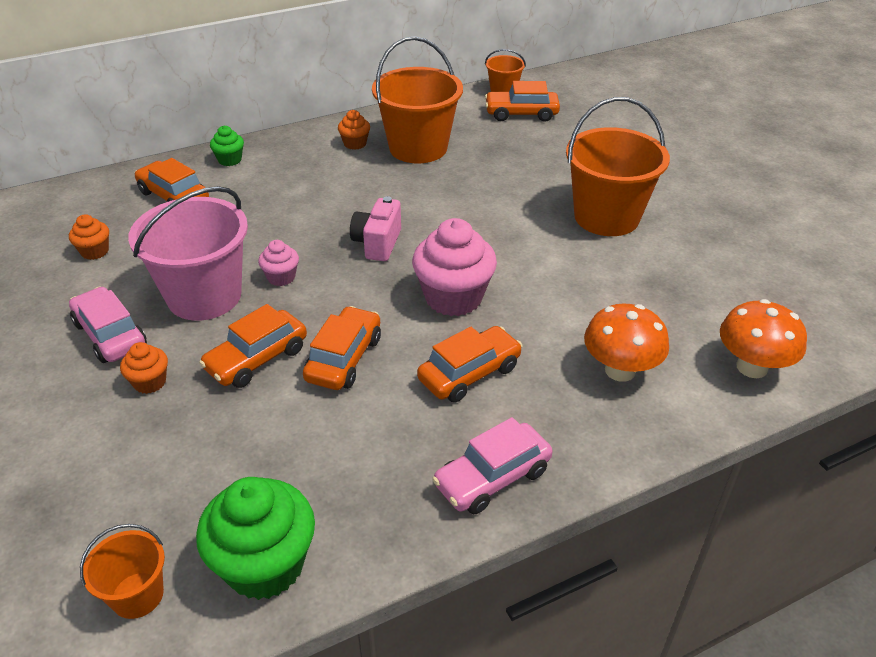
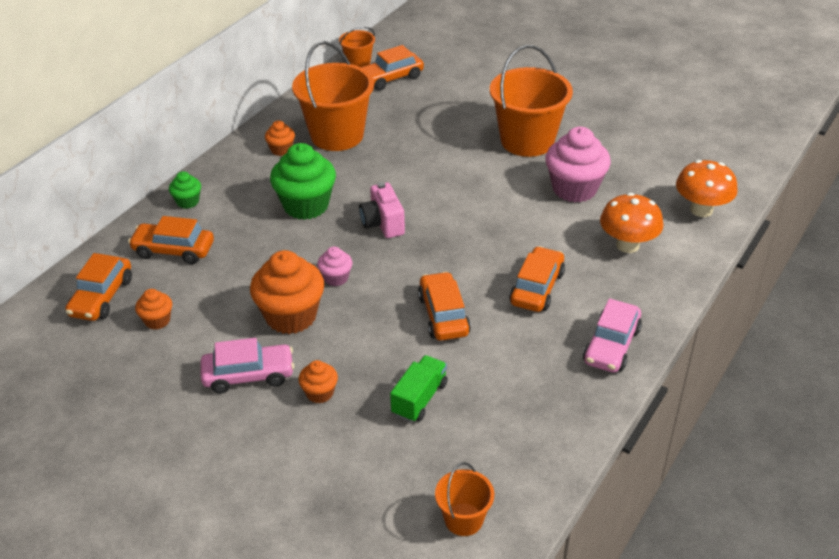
camera: 30 degrees left, 0 degrees up
(110, 335) = (248, 375): pink car -> pink car turned 150 degrees clockwise
(204, 296) = (291, 316): pink bucket -> orange cupcake
(232, 435) = (419, 399): none -> green truck
(257, 359) = (381, 342): orange car -> orange car (102, 297)
(265, 565) = (525, 462): green cupcake -> green cupcake (306, 205)
(453, 297) = (477, 241): pink cupcake -> pink cupcake (574, 189)

